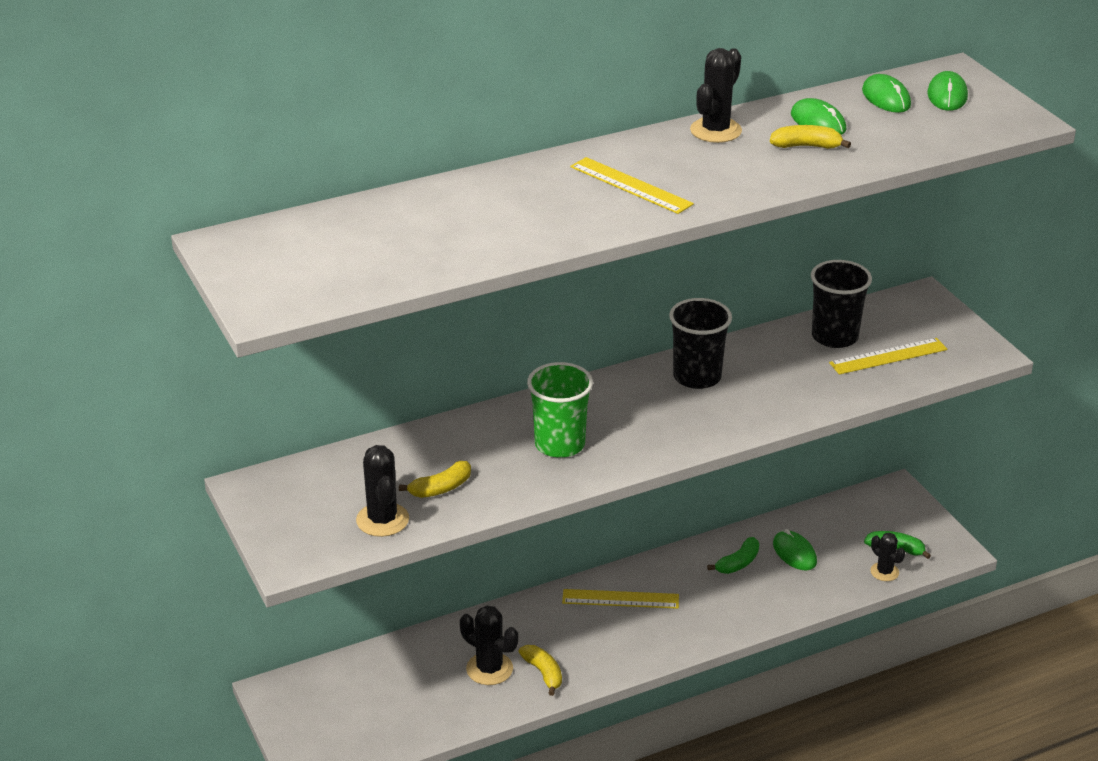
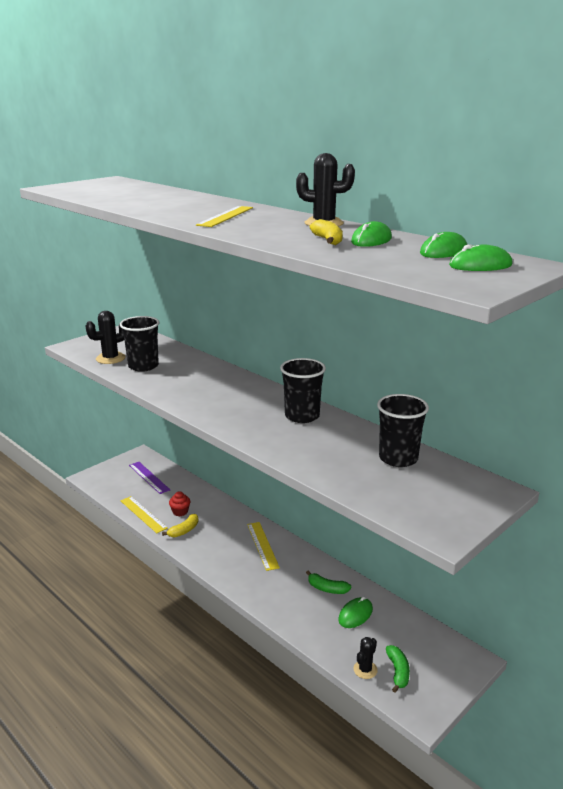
camera: 70 degrees right, 10 degrees down
(361, 691) = (149, 477): none -> purple ruler
(441, 488) = (143, 366): yellow banana -> black cup
(489, 669) = (180, 512): black cactus -> red cupcake
(559, 444) = (200, 388): green cup -> none
(888, 356) = (392, 485): yellow ruler -> yellow ruler (143, 514)

